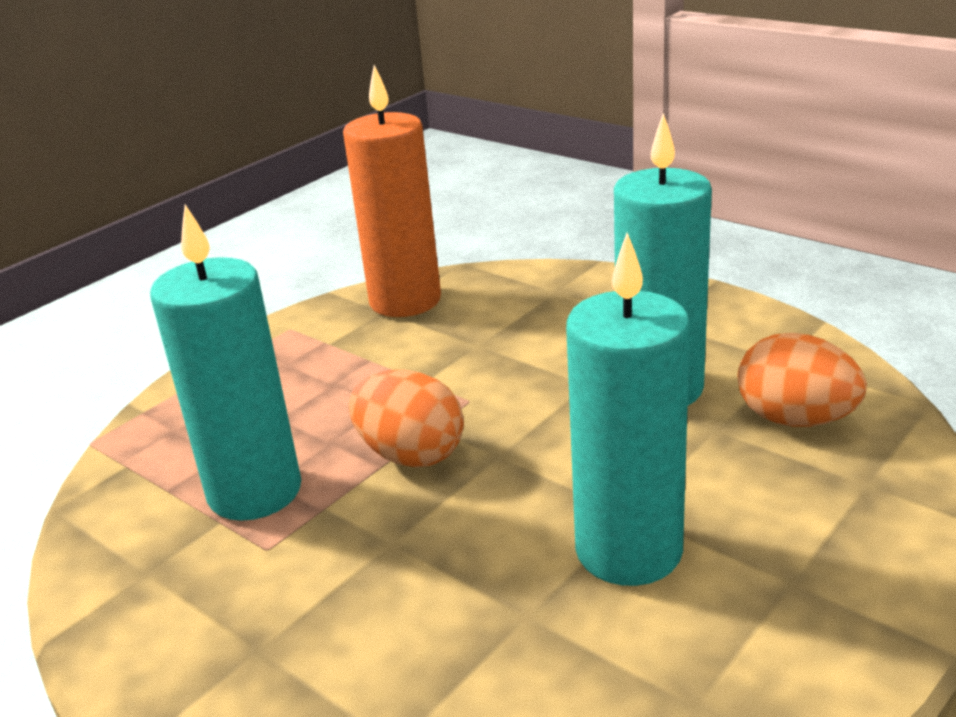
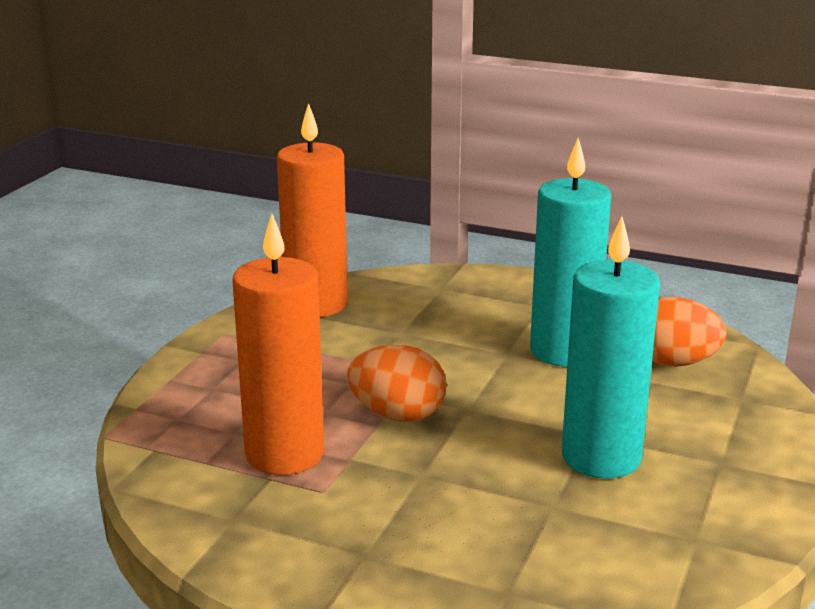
camera: 20 degrees left, 5 degrees down
(255, 491) = (284, 454): turquoise candle -> orange candle

